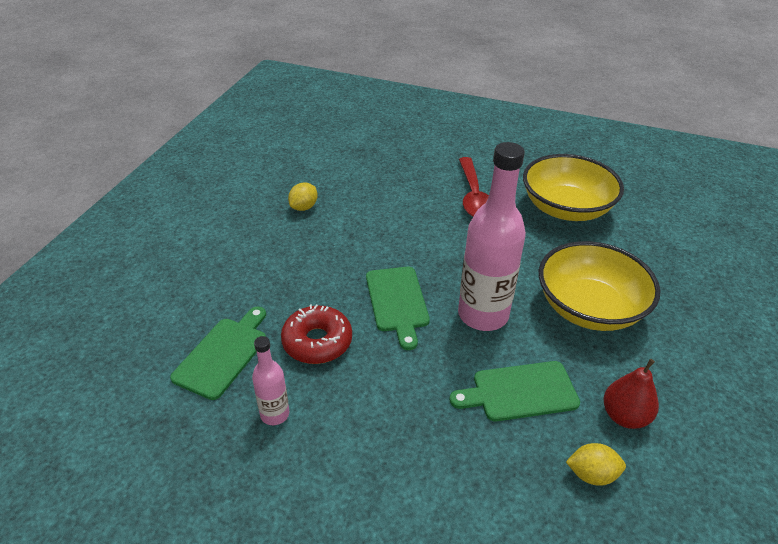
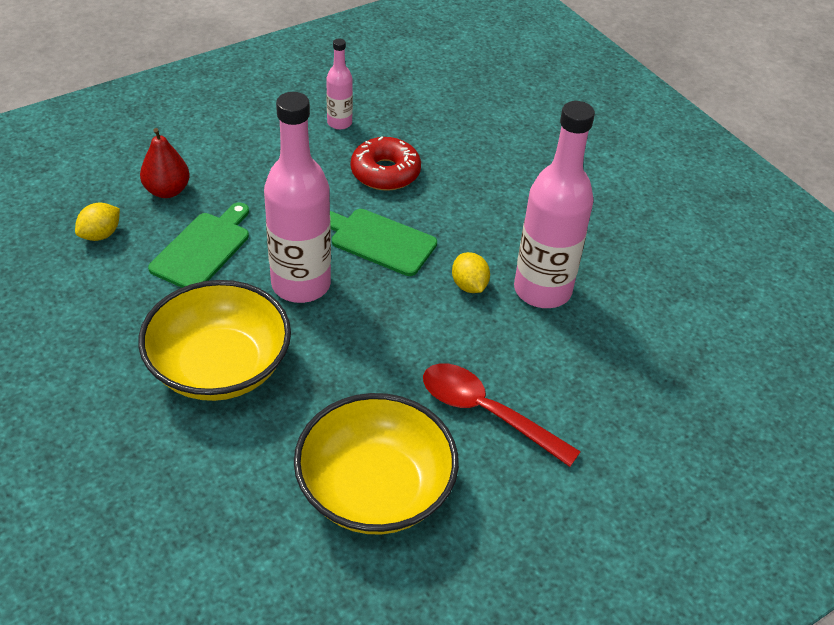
camera: 125 degrees right, 5 degrees up
(223, 354) = (426, 123): green cutting board -> none
(304, 207) = (594, 255): yellow lemon -> yellow lemon (469, 285)
(359, 214) = (542, 290): none -> pink bottle
(624, 416) = (107, 290): red pear -> red pear (167, 191)

